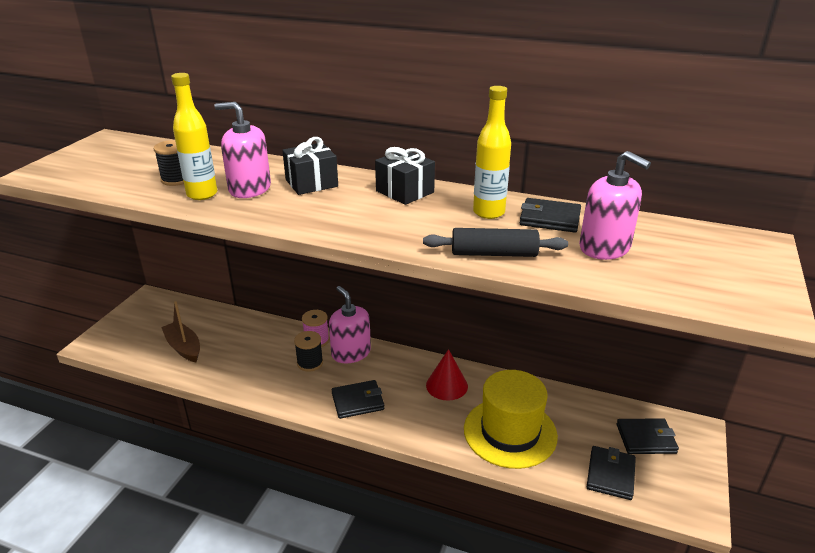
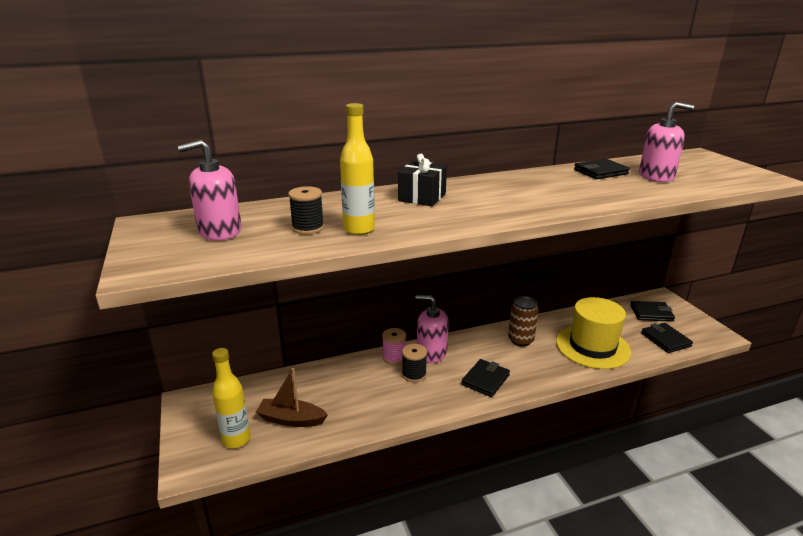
camera: 40 degrees left, 5 degrees down
(250, 189) = (386, 214): pink soap dispenser -> pink soap dispenser (220, 231)
(405, 192) = (494, 183): black gift -> none
(446, 385) = (520, 340): red cone -> brown can
(488, 212) = (566, 179): yellow bottle -> yellow bottle (236, 439)
(493, 254) = (621, 196): black rolling pin -> none
(646, 439) = (651, 313): black wallet -> black wallet turned 45 degrees clockwise

